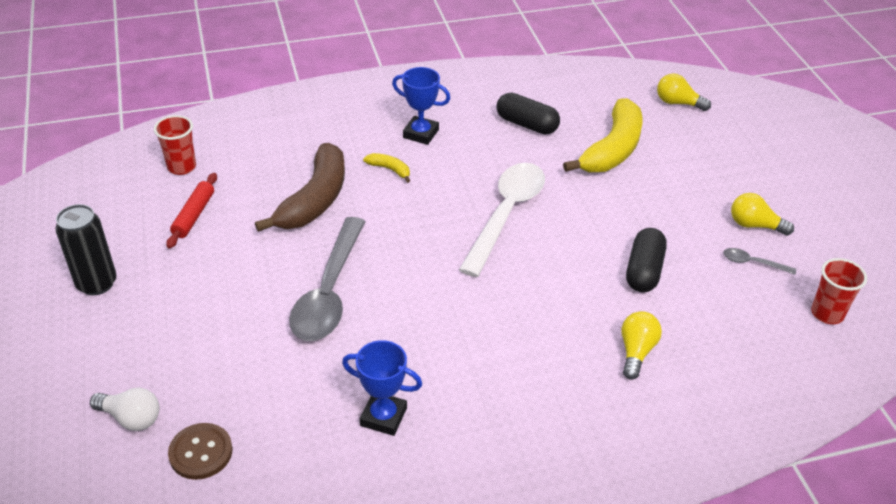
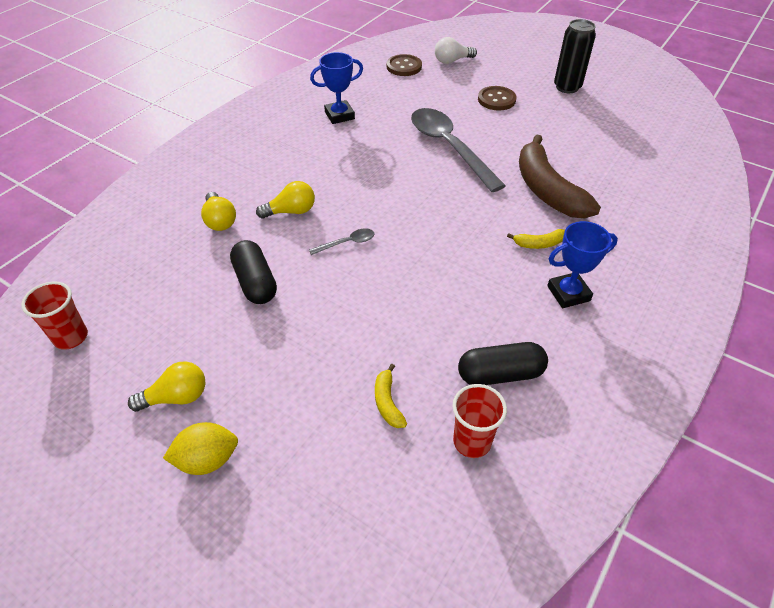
camera: 140 degrees right, 5 degrees up
(182, 167) = (658, 159): red cup -> red cup (472, 442)
(191, 318) = (496, 100): none -> brown button
(194, 215) = (592, 139): red rolling pin -> none
(506, 214) = (407, 263): white spoon -> none
(612, 149) = (387, 402): yellow banana -> yellow banana, size x0.43
(678, 103) = (377, 554): yellow light bulb -> yellow light bulb (291, 211)
(750, 182) = (207, 460): none -> yellow lemon
(752, 263) = (161, 349): grey spoon -> grey spoon (347, 243)

